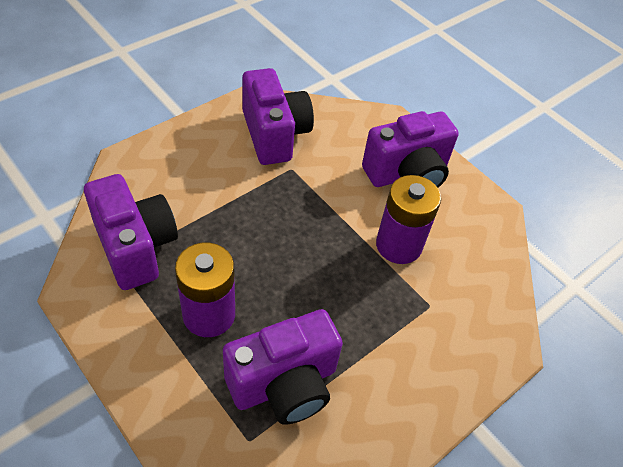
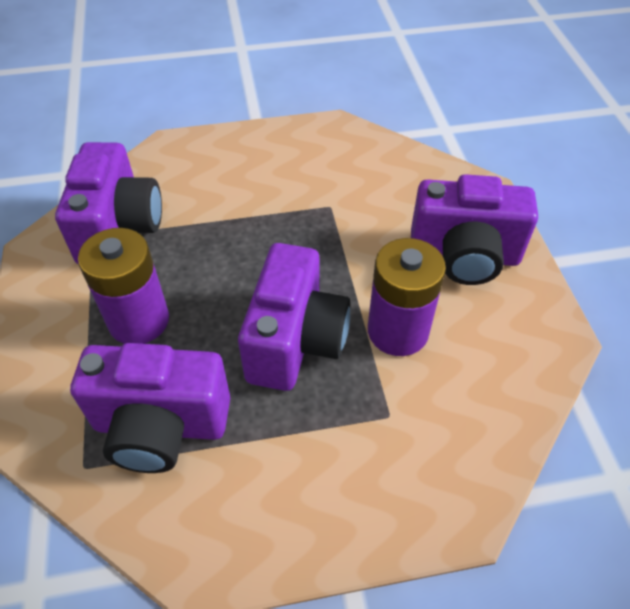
camera: 35 degrees right, 0 degrees up
(274, 135) = (336, 166): purple camera -> purple camera (295, 341)

